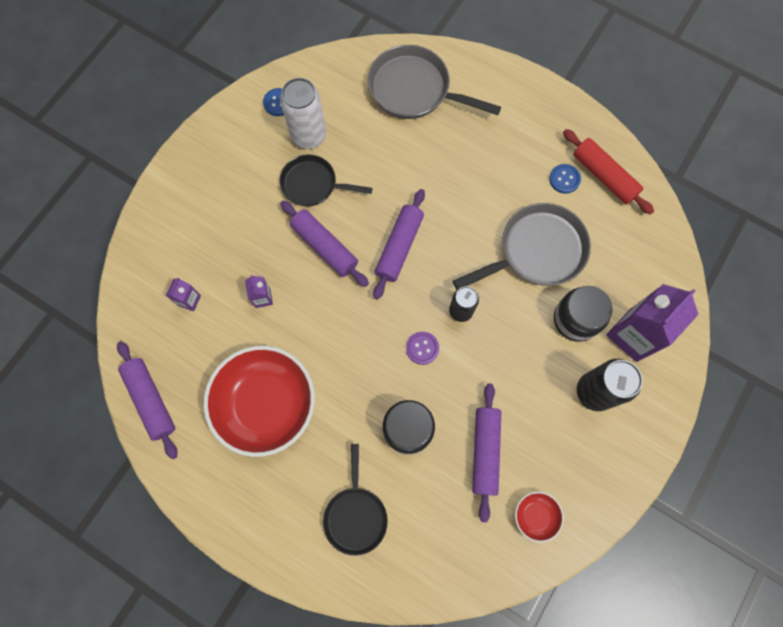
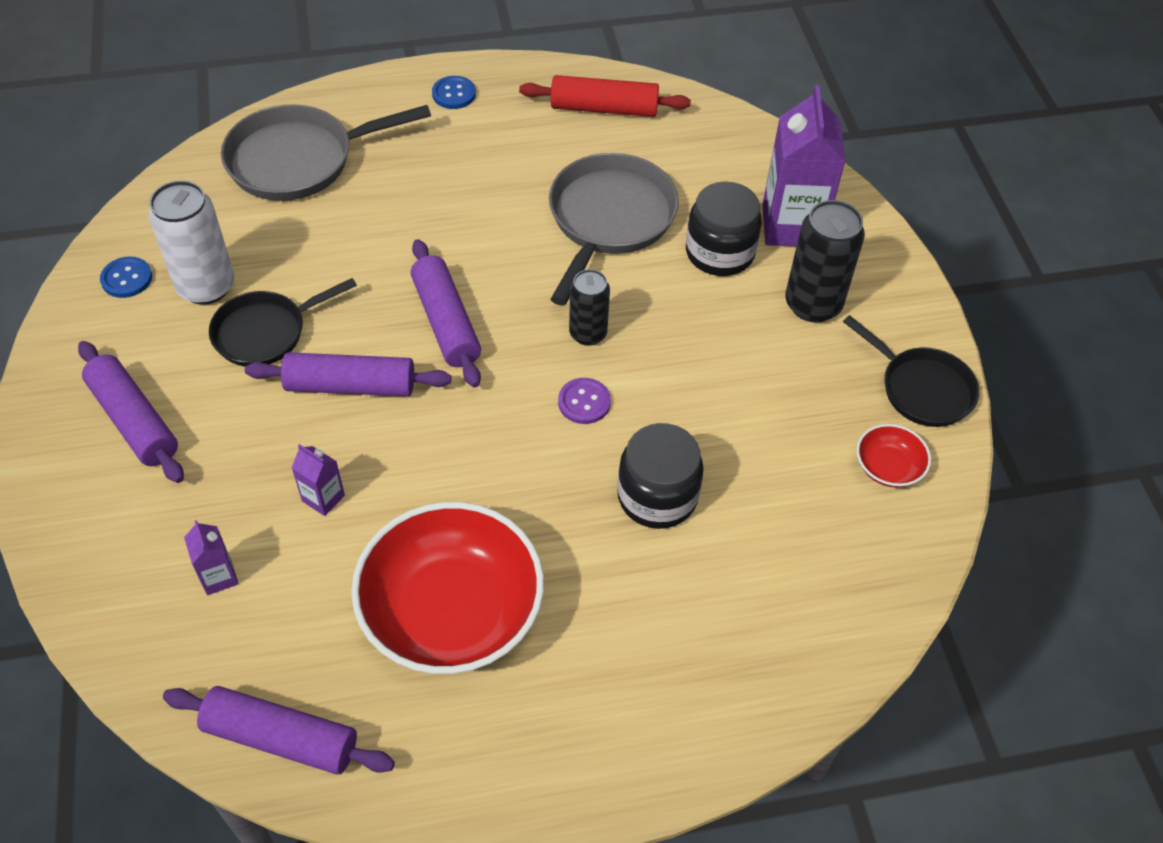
camera: 45 degrees left, 20 degrees down
(355, 515) = (696, 638): black pan -> black pan (921, 389)
(485, 451) = (766, 449): purple rolling pin -> purple rolling pin (134, 420)
(564, 179) = (565, 137): blue button -> blue button (454, 94)

